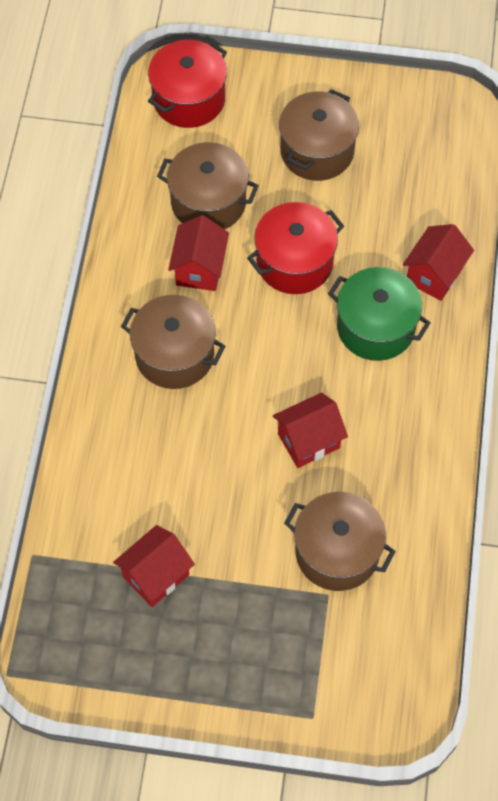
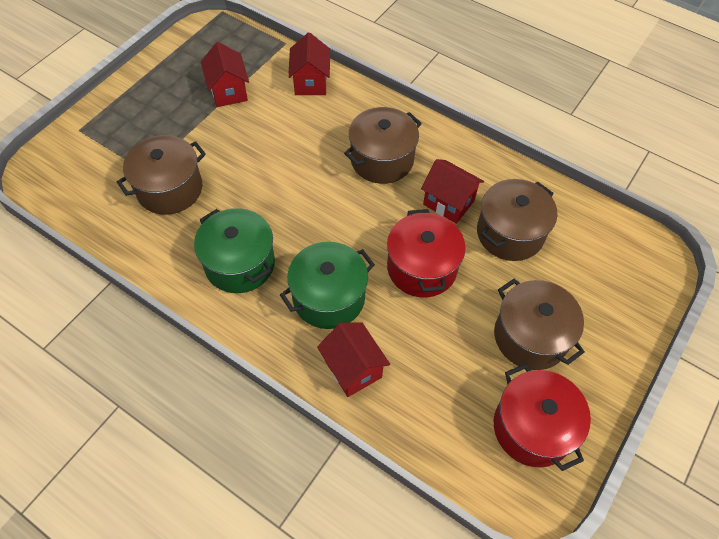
camera: 115 degrees right, 5 degrees down
(189, 99) = (626, 262): red pot -> red pot (532, 428)
(308, 441) = (262, 209): red house -> red house (310, 82)
(387, 426) = (240, 264): none -> green pot

